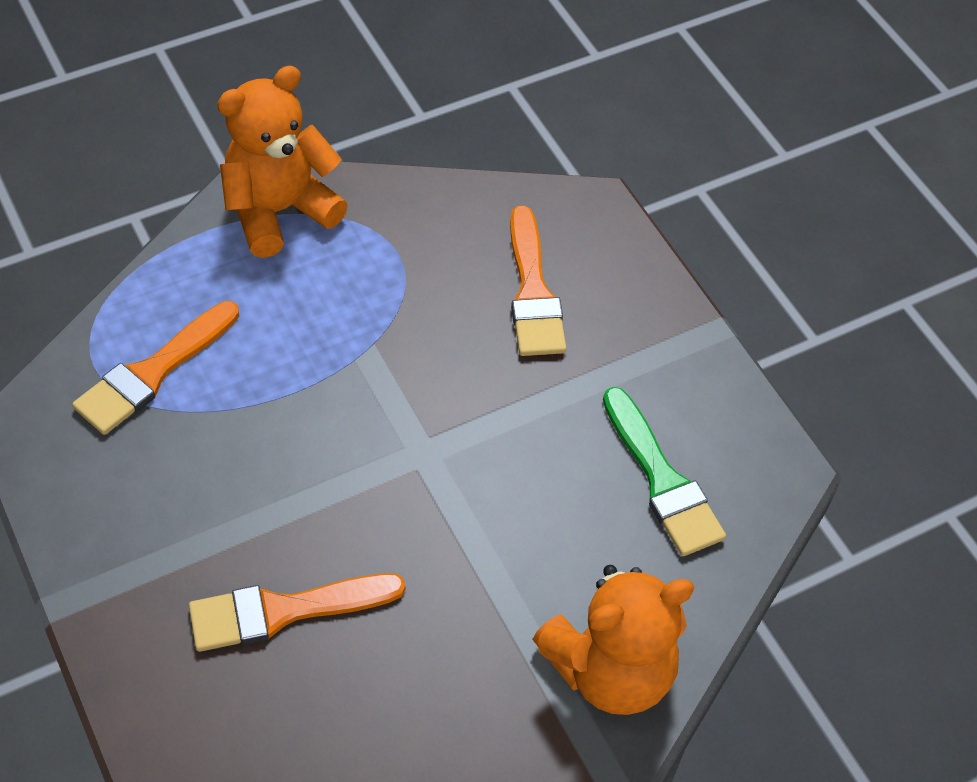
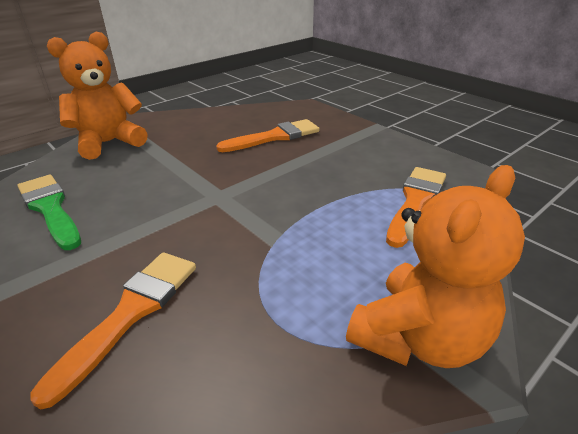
camera: 170 degrees right, 20 degrees down
(533, 292) = (131, 313): orange brush -> orange brush turned 45 degrees clockwise

